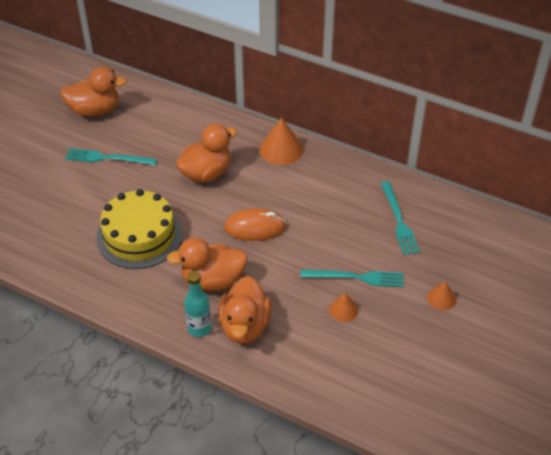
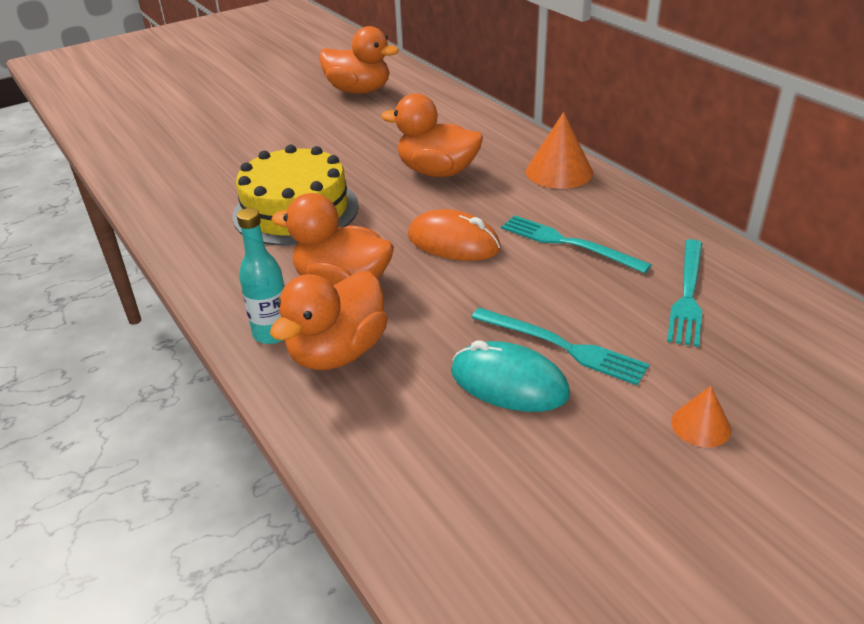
camera: 30 degrees right, 10 degrees down
(107, 158) = (331, 132): turquoise fork -> turquoise fork (568, 243)
(206, 173) = (437, 172): orange duck -> orange duck turned 150 degrees counterclockwise
(343, 310) = (509, 383): orange cone -> turquoise mouse

